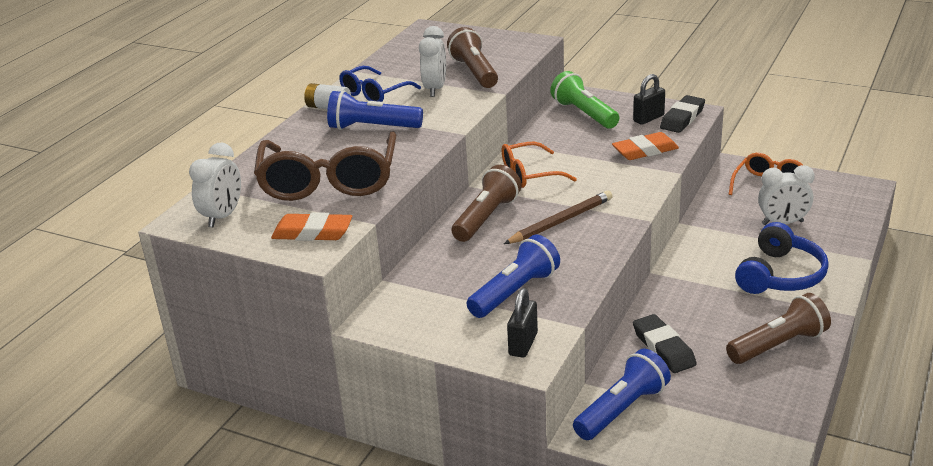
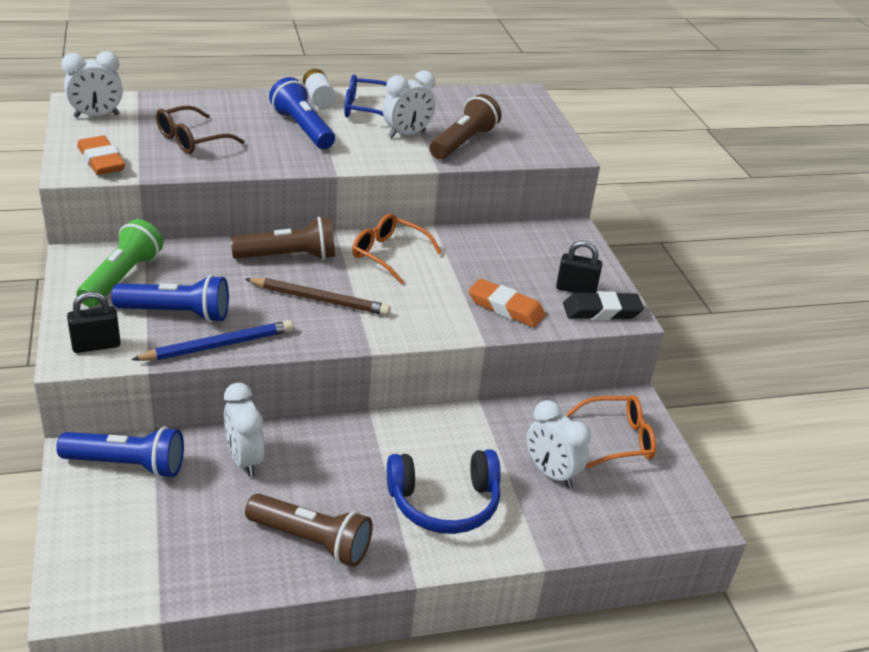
camera: 45 degrees right, 5 degrees up
(329, 181) = (192, 140): brown glasses -> brown glasses, size x0.57
(579, 284) = (218, 345): none -> blue pencil
(584, 114) = (538, 248): green flashlight -> green flashlight (122, 278)
(663, 348) = (244, 459): black eraser -> white clock

